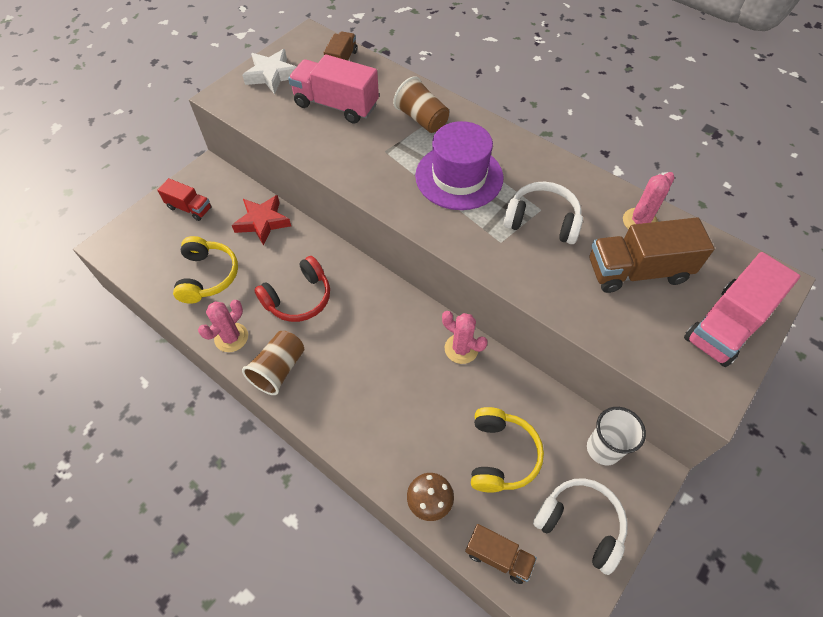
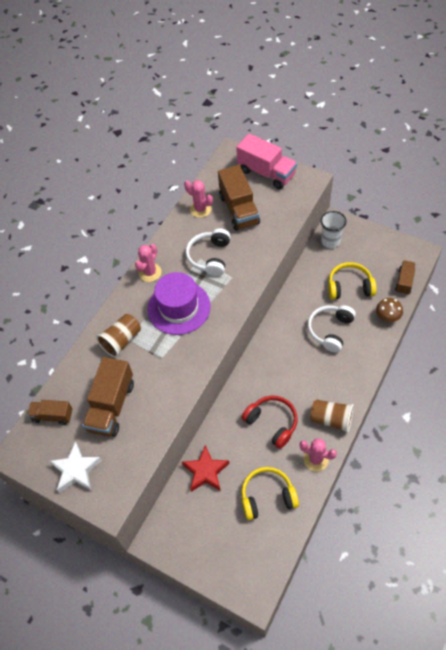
camera: 95 degrees left, 0 degrees up
(189, 208) = (201, 539): red truck -> none
(336, 105) = (111, 406): pink truck -> brown truck
(461, 349) = (286, 315): pink cactus -> pink cactus (150, 272)
(580, 524) = (375, 249): white headphones -> white headphones (330, 330)

